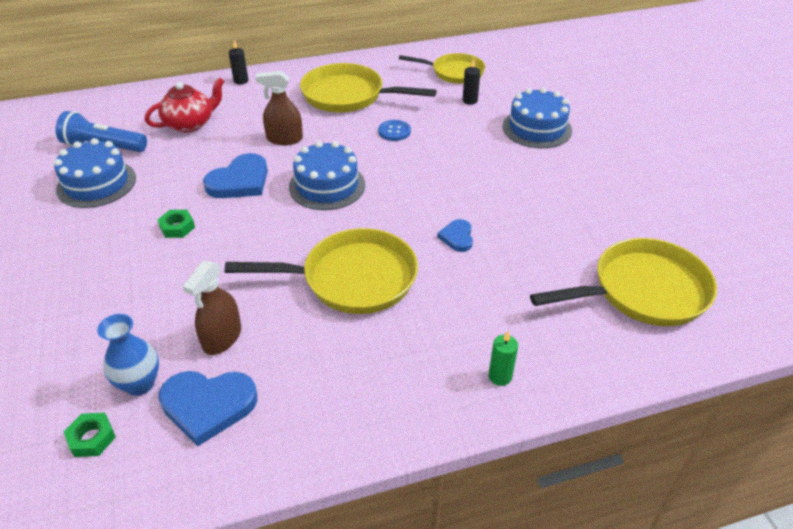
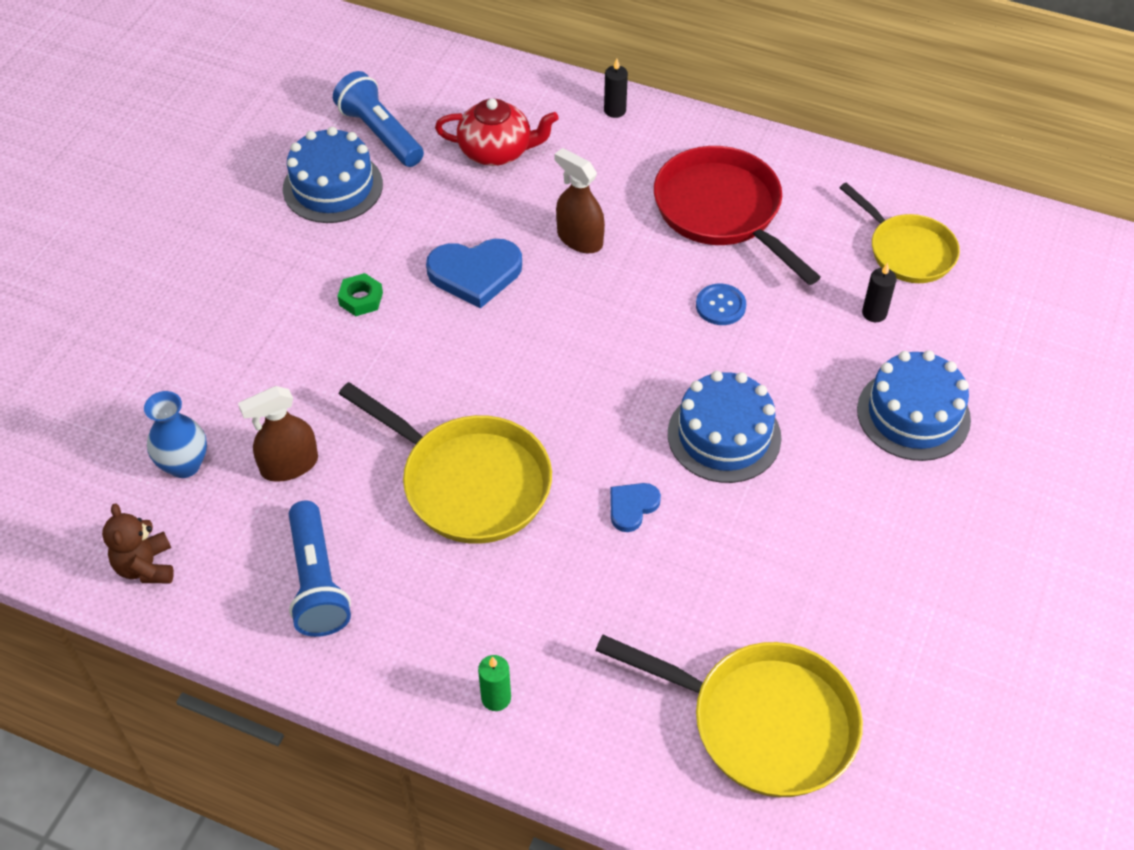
camera: 40 degrees right, 10 degrees up
(92, 438) = (109, 492): green nut -> none
(173, 466) = (146, 566): none -> brown teddy bear
(208, 405) = (218, 529): blue heart -> none
(314, 391) = (317, 582): none -> blue flashlight
(327, 186) = (561, 340): blue cake -> blue cake (724, 435)
(348, 96) = (722, 211): yellow pan -> red pan

